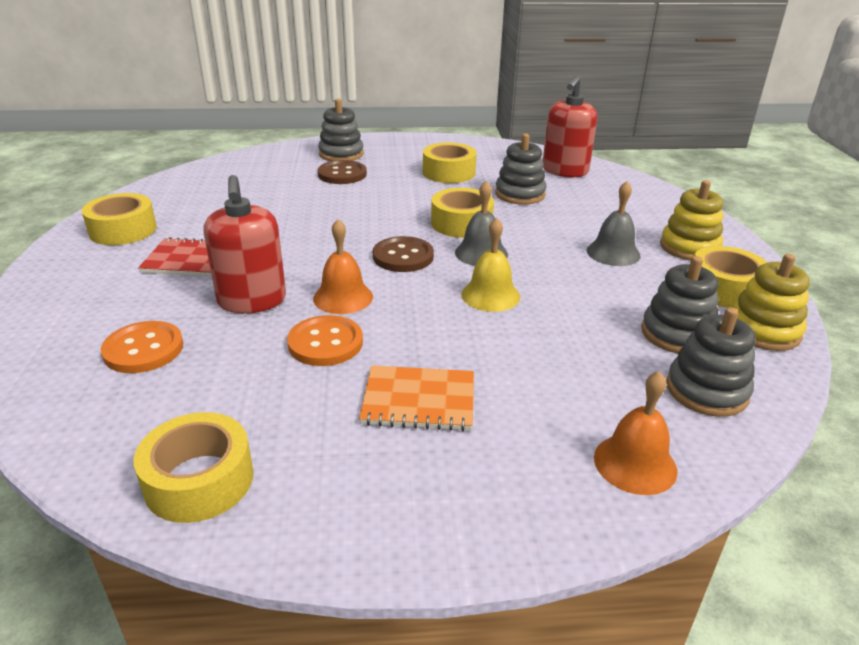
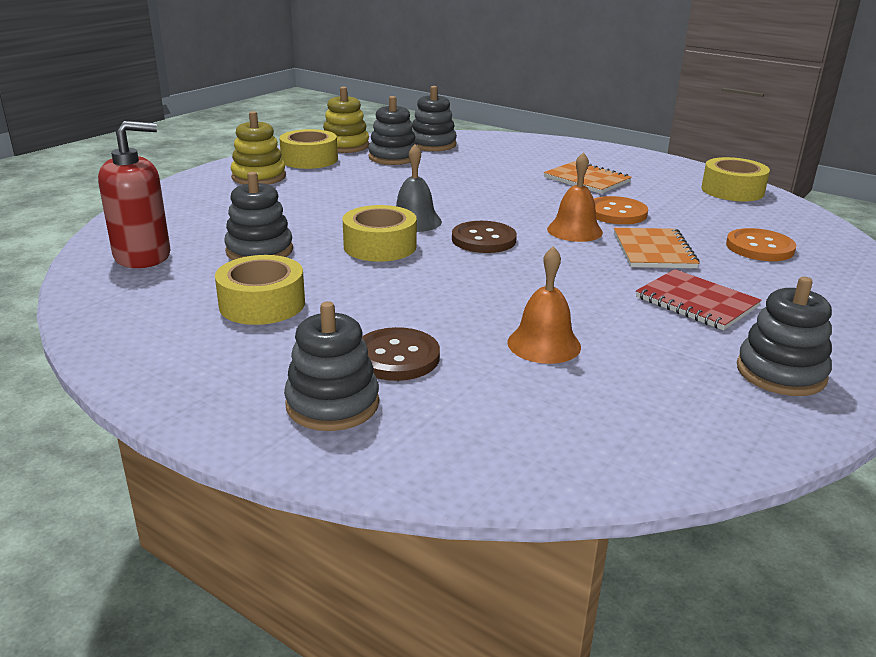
camera: 140 degrees left, 5 degrees down
(123, 230) = (780, 373): yellow tape -> grey stacking toy
(252, 300) = (654, 251): red soap dispenser -> orange notebook
(490, 295) = (462, 199): yellow bell -> none
(613, 253) = (318, 191): grey bell -> none
(635, 463) = (514, 143): orange bell -> orange bell (544, 344)

